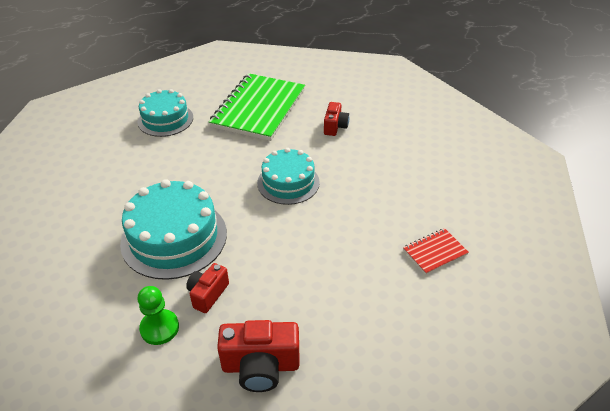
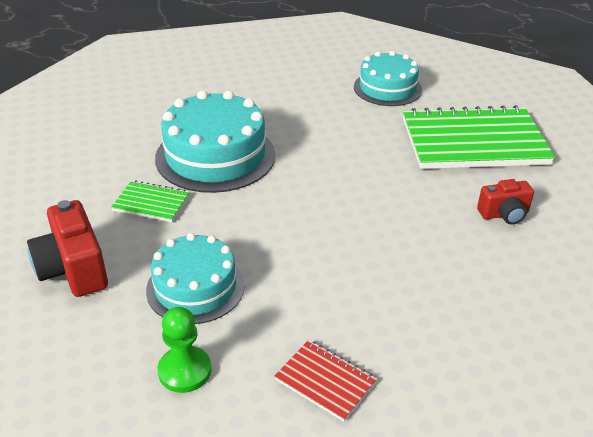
camera: 65 degrees right, 5 degrees down
(159, 328) = (96, 188): green pawn -> green pawn (184, 371)
(208, 294) = (151, 203): red camera -> green notebook
(288, 182) = (358, 206): turquoise cake -> turquoise cake (195, 287)

